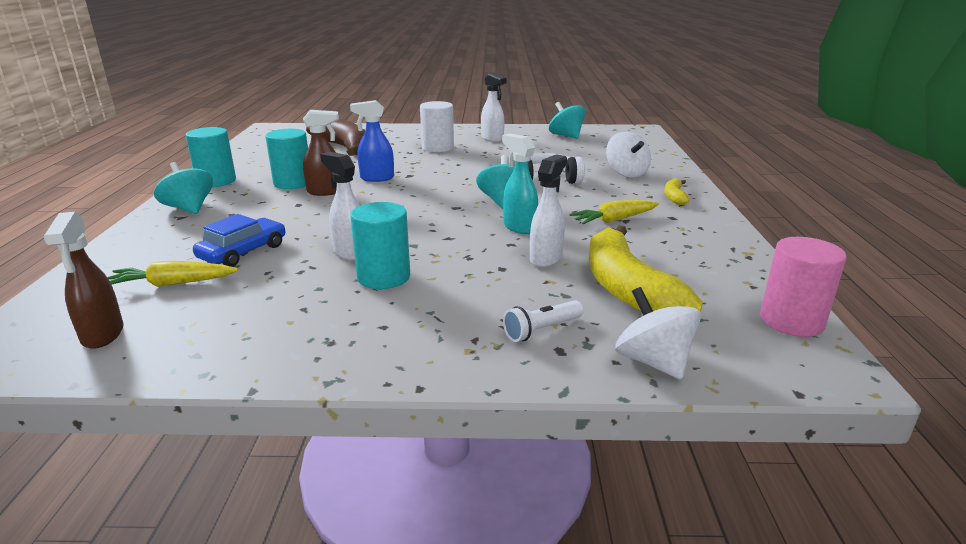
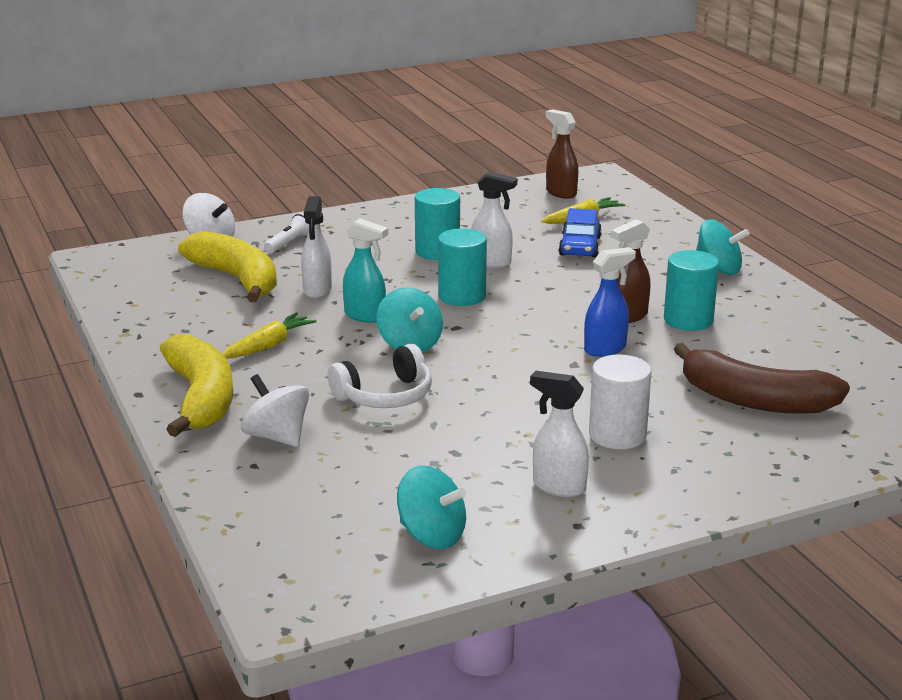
camera: 155 degrees right, 0 degrees up
(216, 181) = (777, 304): turquoise cylinder -> turquoise cylinder (462, 296)
(674, 197) = (201, 398): yellow banana -> yellow banana, size x2.23
(791, 321) = (108, 280): pink cylinder -> none

